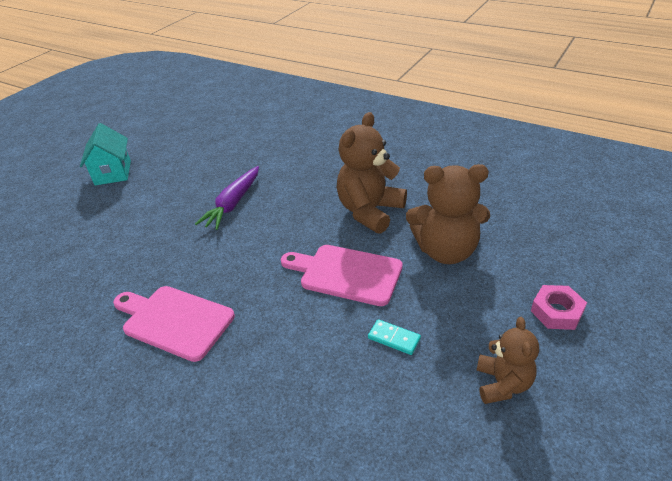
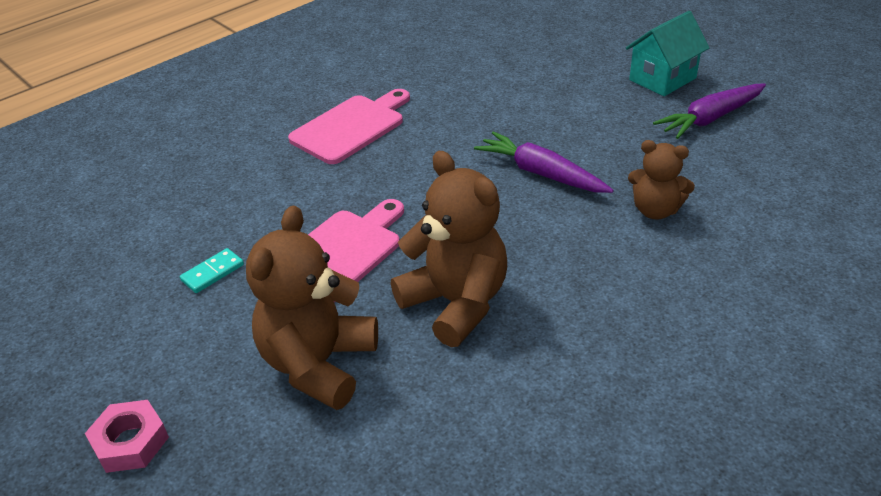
camera: 105 degrees right, 0 degrees up
(113, 173) = (662, 79): turquoise house -> turquoise house turned 45 degrees counterclockwise
(166, 151) = (710, 118): none -> purple carrot
(502, 384) = (89, 342): brown teddy bear -> brown teddy bear (655, 210)

